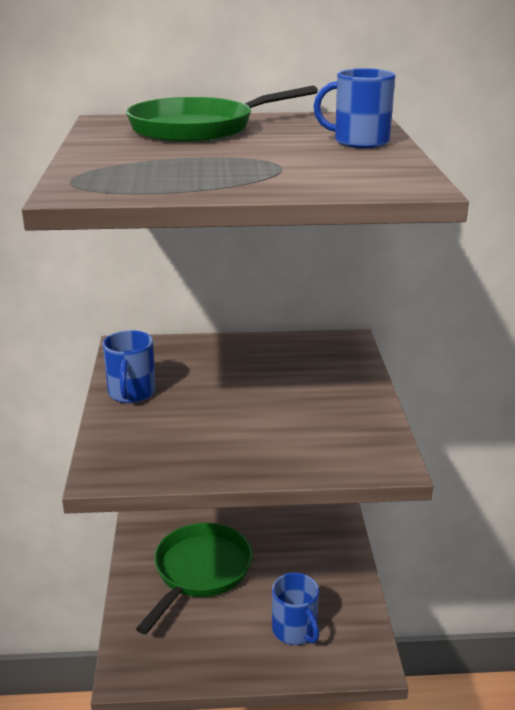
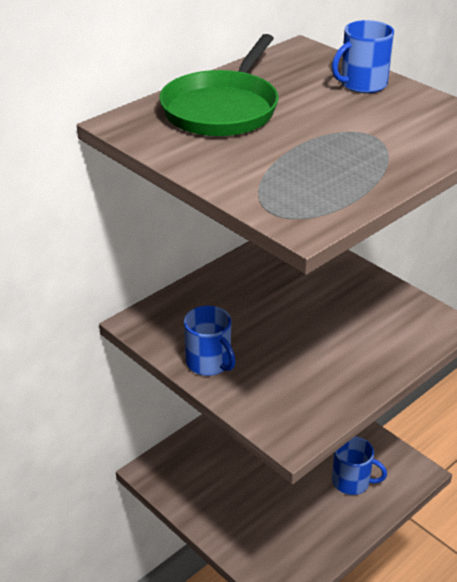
camera: 40 degrees left, 10 degrees up
(200, 572) = (242, 482): green pan -> none

